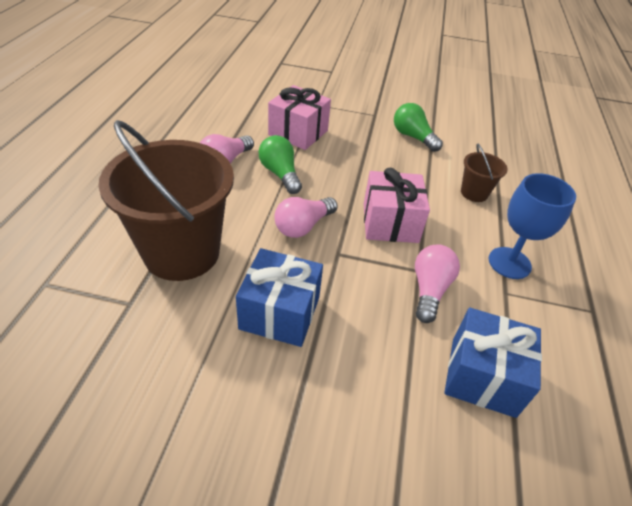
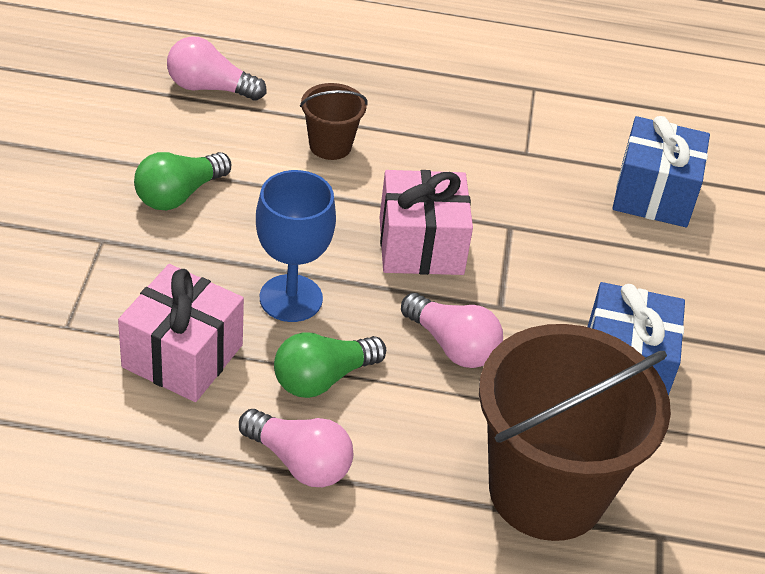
camera: 95 degrees left, 0 degrees up
(429, 290) = (542, 220): pink light bulb -> pink light bulb (210, 88)
(509, 263) = (473, 139): blue goblet -> blue goblet (291, 298)

